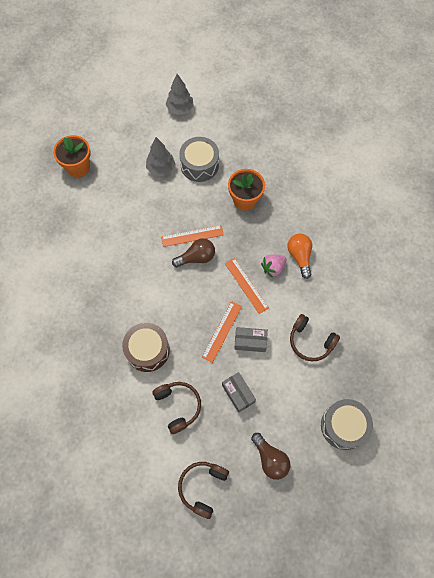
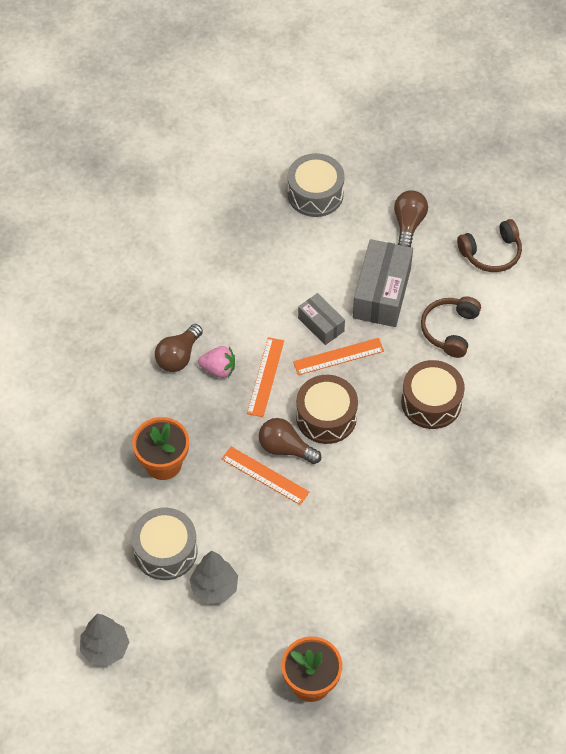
camera: 135 degrees left, 10 degrees down
(193, 292) = (326, 417): none -> brown drum
(238, 393) = (382, 293): grey box -> grey box, size x1.74
(299, 256) = (178, 356): orange light bulb -> brown light bulb
(310, 341) = (263, 277): brown headphones -> none

